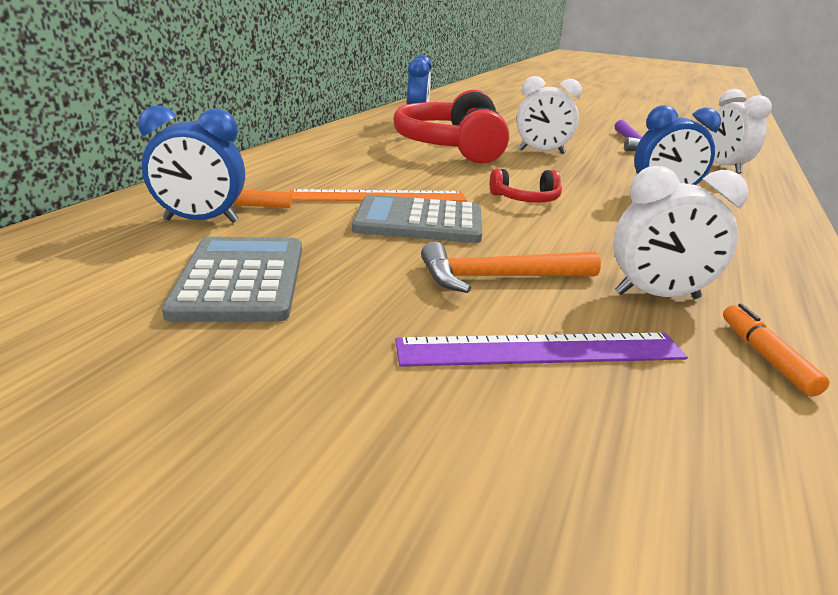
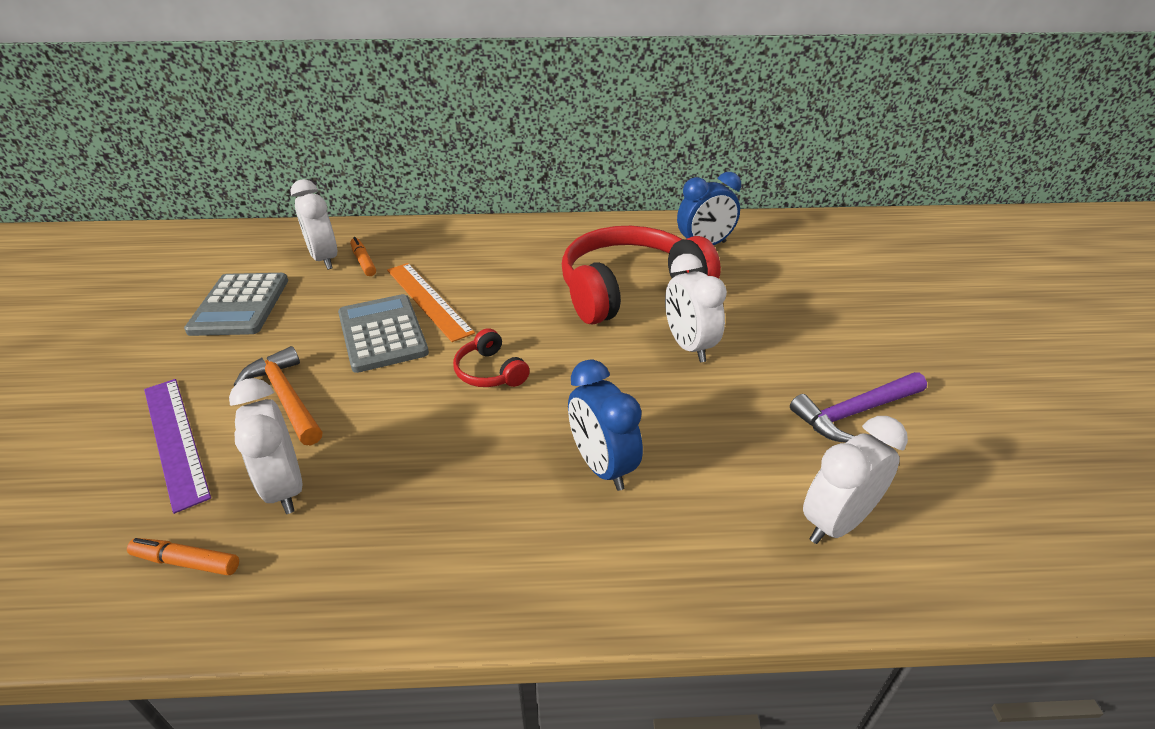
camera: 65 degrees right, 10 degrees up
(201, 221) = (324, 259): blue clock -> white clock
(241, 280) = (240, 305): grey calculator -> grey calculator turned 120 degrees clockwise
(765, 356) = (186, 562): orange marker -> orange marker turned 135 degrees counterclockwise

